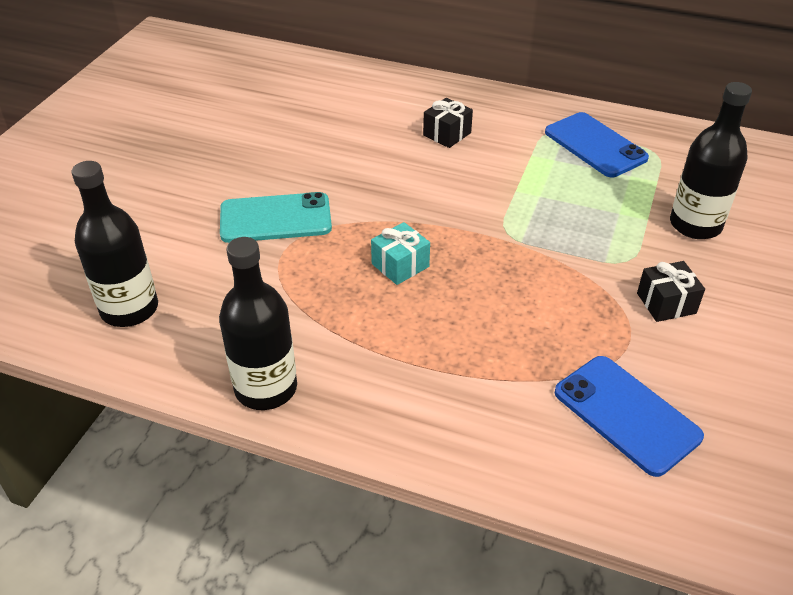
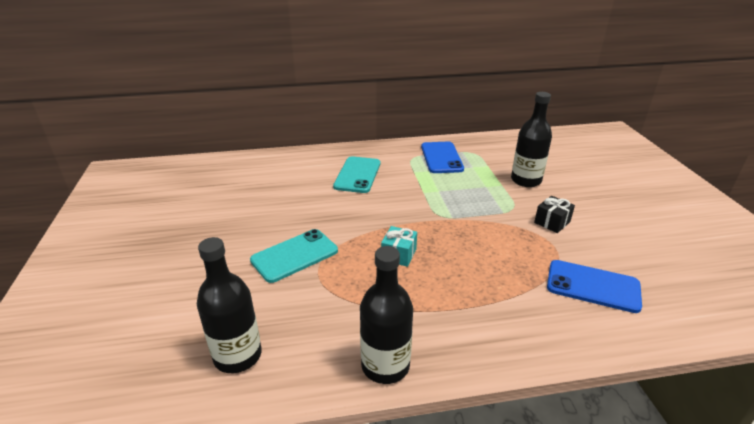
camera: 30 degrees left, 10 degrees down
(447, 134) = (357, 175): black gift -> turquoise phone
(595, 145) = (441, 158): blue phone -> blue phone turned 60 degrees clockwise

